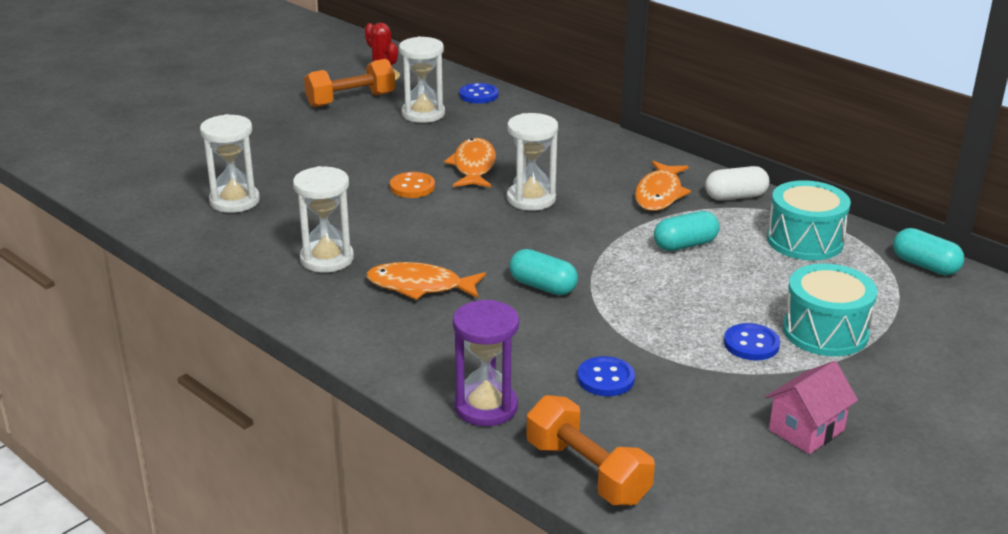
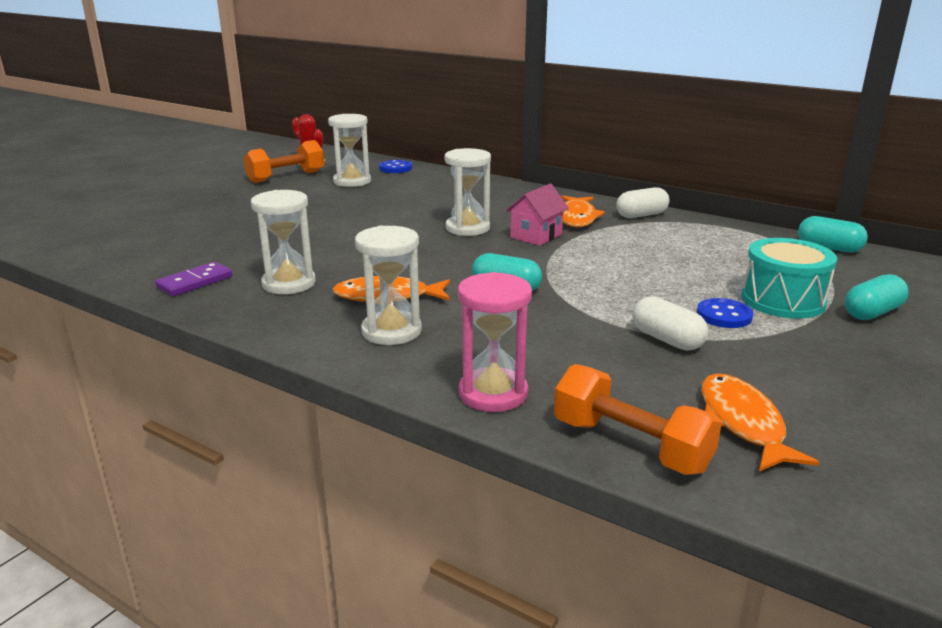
camera: 10 degrees left, 5 degrees down
(234, 201) = (189, 248): white hourglass -> white hourglass (391, 331)
(236, 248) = (195, 282): none -> purple domino
(412, 187) = (357, 227): orange button -> none
(473, 166) = (408, 210): orange fish -> orange fish (743, 423)
(486, 407) = (493, 393): purple hourglass -> pink hourglass
(605, 379) = (603, 356): blue button -> none
(677, 367) = (667, 340): none -> white capsule
(685, 245) = (619, 249): turquoise capsule -> turquoise capsule (872, 313)
(805, 241) = (718, 239): turquoise drum -> none
(806, 430) = (825, 381): pink house -> pink house (536, 236)

